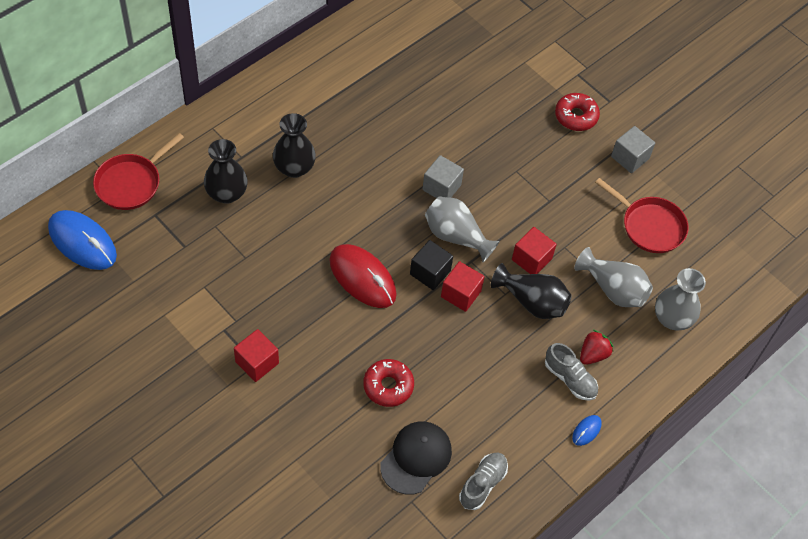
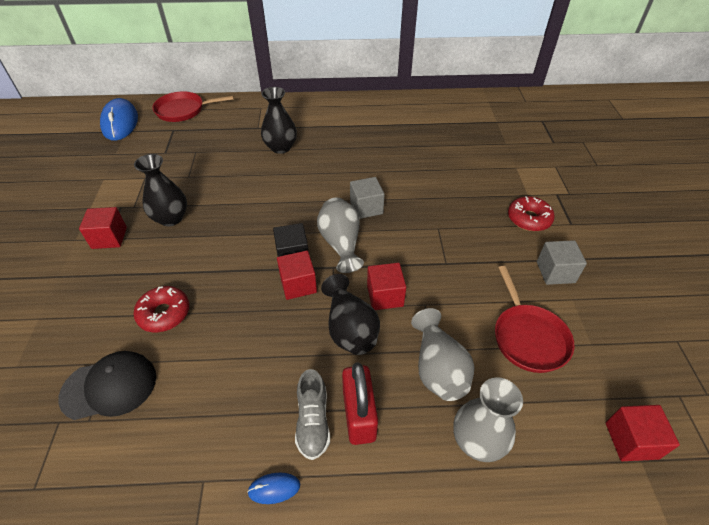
camera: 45 degrees right, 10 degrees down
(226, 193) = (224, 140): black vase -> black vase (171, 218)
(362, 278) = (242, 230): red mouse -> none
(482, 484) = (126, 458): grey shoe -> none
(593, 354) = (359, 415): red strawberry -> red padlock
(751, 257) = (631, 440): none -> red cube

